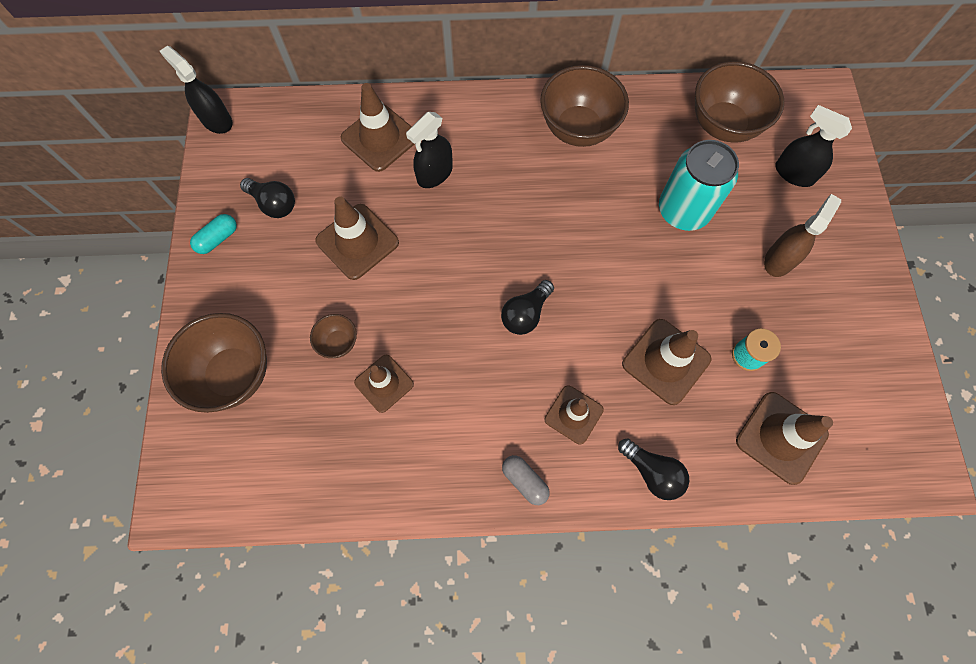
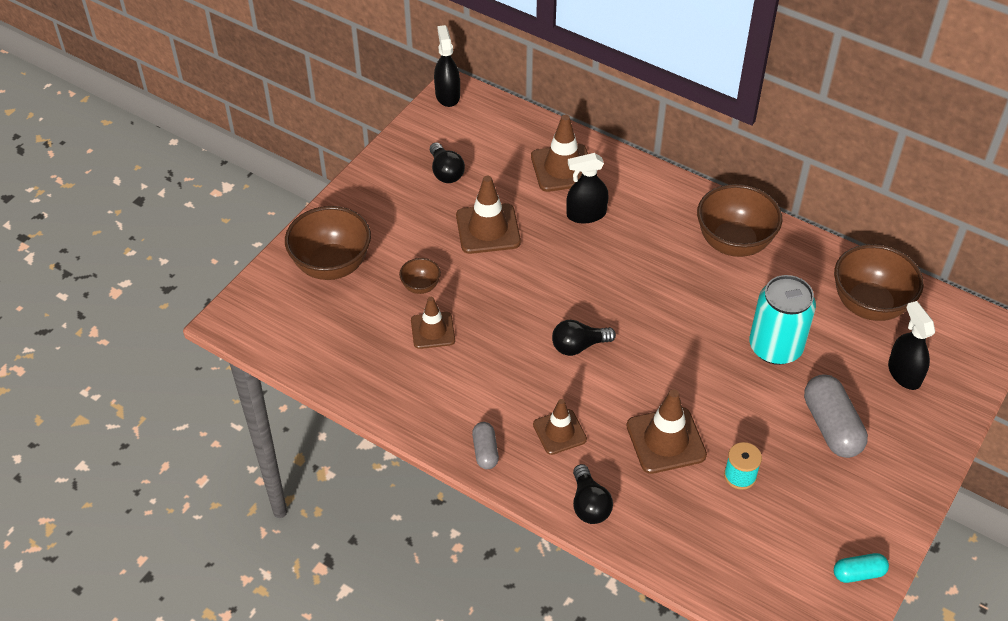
camera: 35 degrees right, 20 degrees down
(218, 239) = (387, 174): turquoise capsule -> turquoise capsule (858, 573)
(779, 259) = (831, 427): brown spray bottle -> grey capsule
(781, 437) = (718, 546): brown traffic cone -> none

